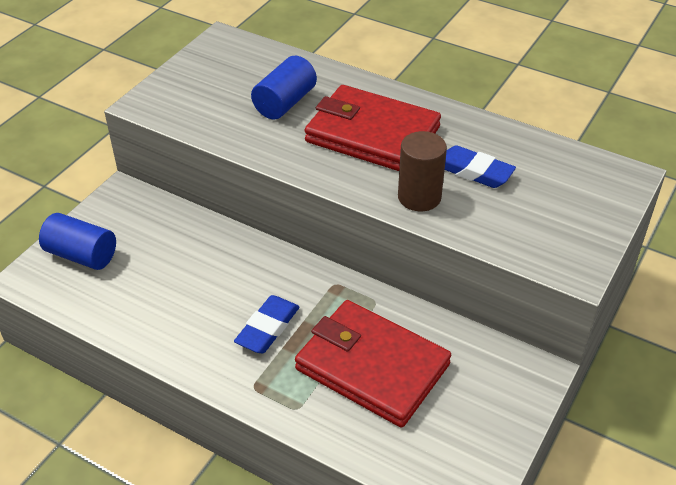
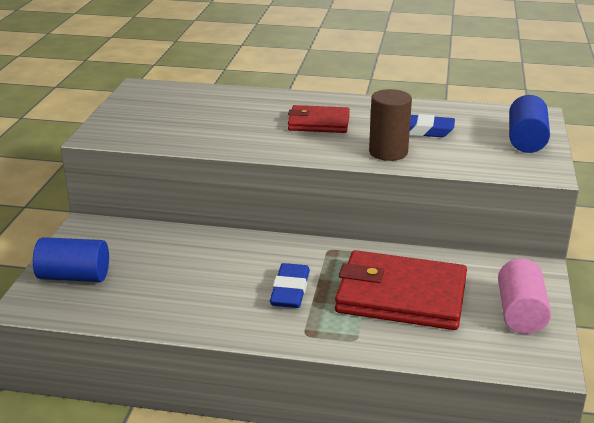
camera: 20 degrees left, 15 degrees down
(285, 103) = (228, 116): blue cylinder -> blue cylinder (526, 140)
(372, 134) = (318, 123): red wallet -> red wallet, size x0.57
(482, 425) = (520, 313): none -> pink cylinder

